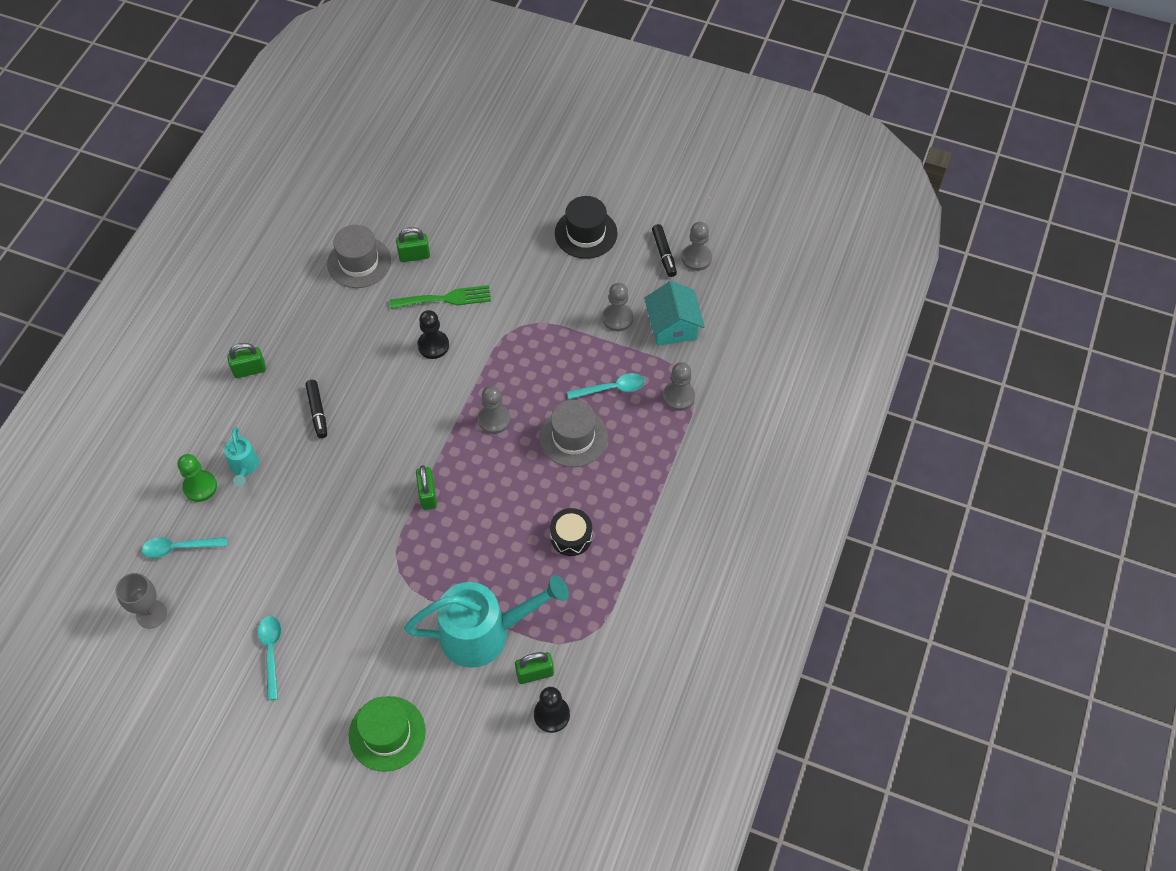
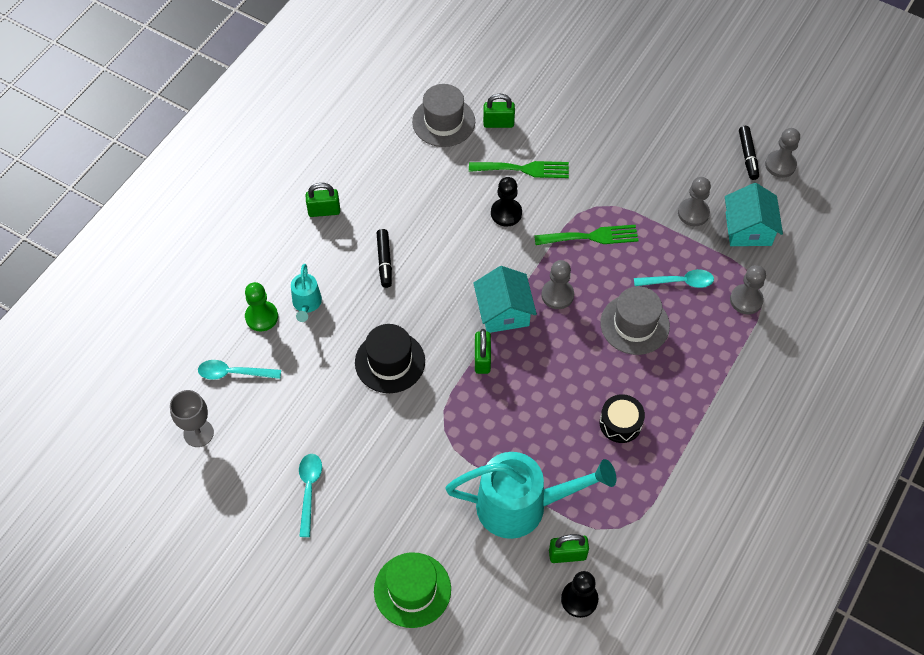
camera: 10 degrees right, 0 degrees up
(443, 444) = (504, 311): none -> turquoise house
(520, 356) = (591, 237): none -> green fork
(586, 233) = (671, 125): black hat -> black hat (390, 362)

